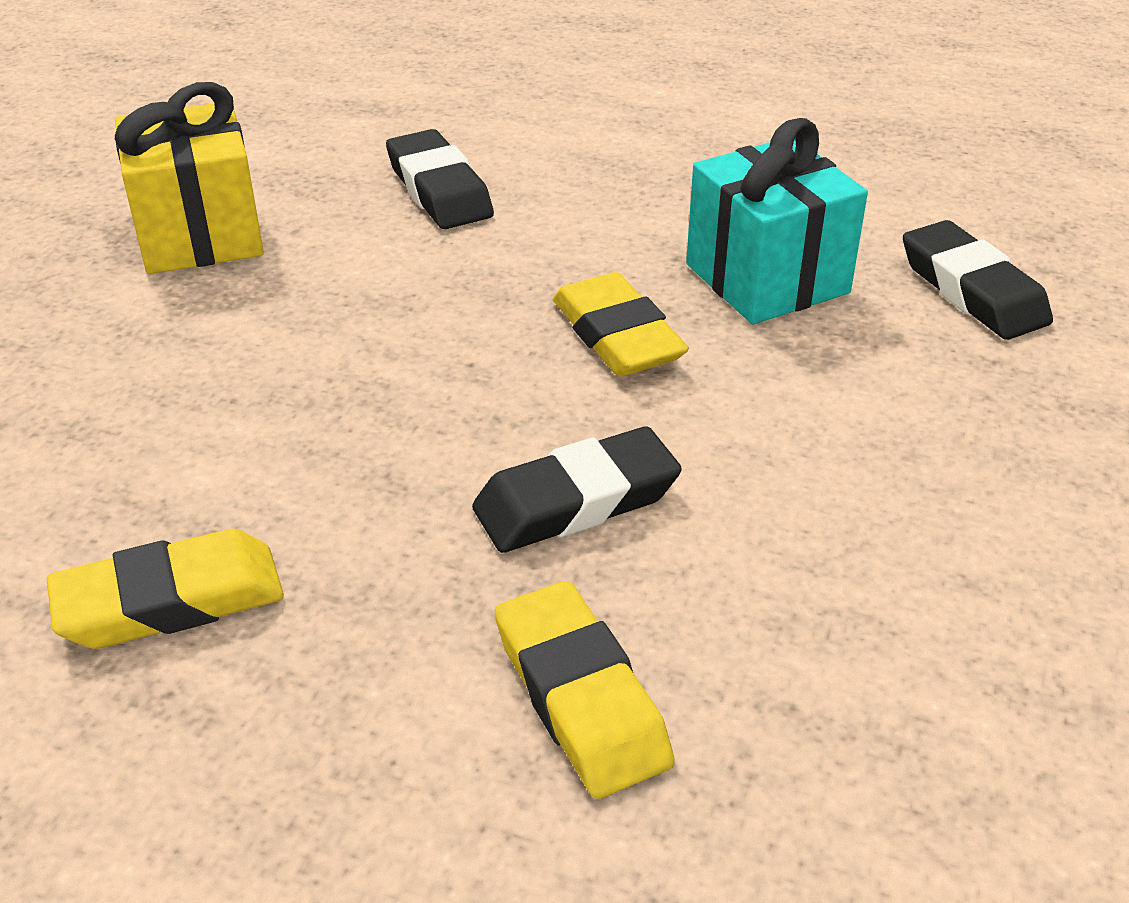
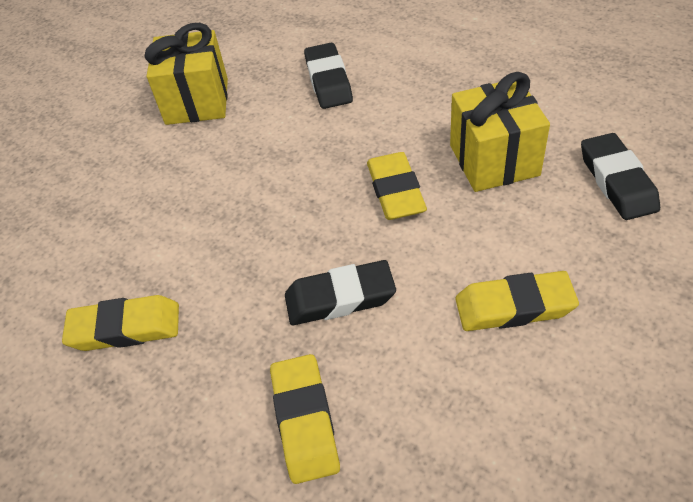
camera: 20 degrees right, 10 degrees up
(767, 278) = (494, 160): turquoise gift -> yellow gift
(880, 477) = (514, 307): none -> yellow eraser

